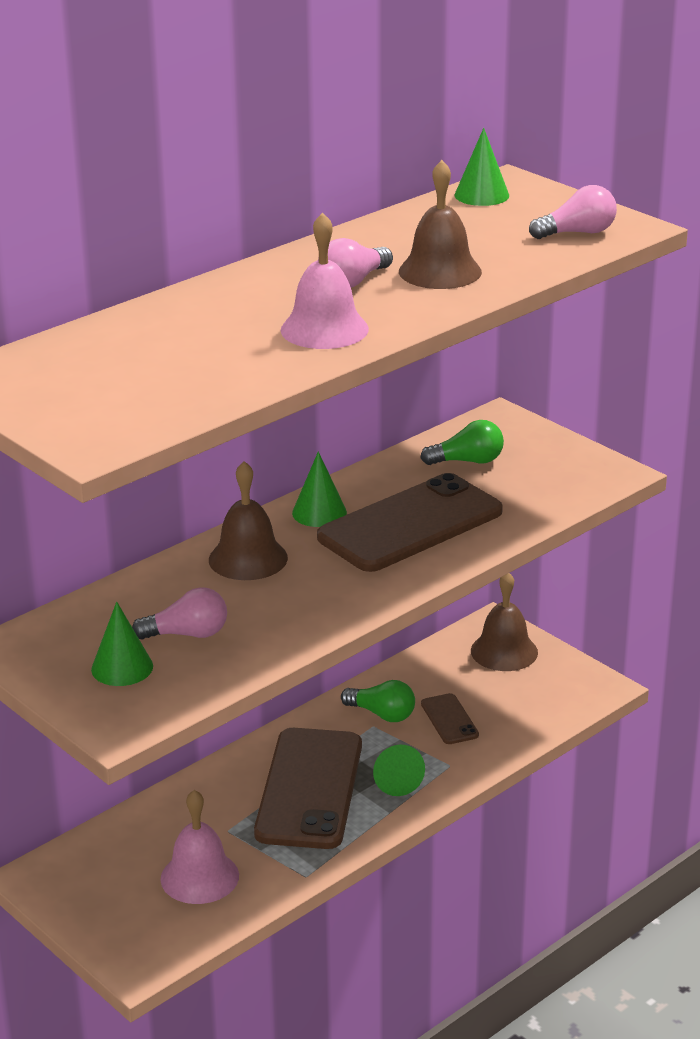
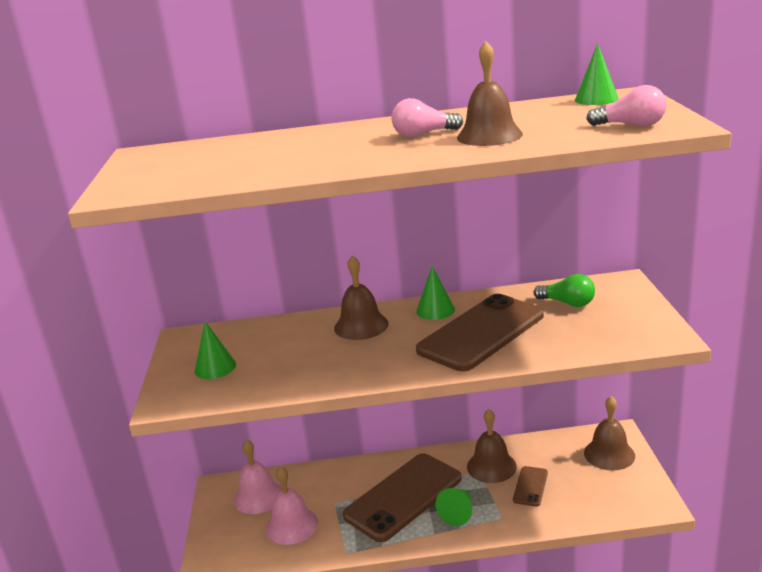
camera: 40 degrees right, 5 degrees down
(187, 634) = (272, 359): pink light bulb -> none
(324, 329) = (355, 156): pink bell -> pink bell (258, 496)
(382, 714) = (491, 466): green light bulb -> brown bell
(410, 525) = (481, 333): brown phone -> brown phone turned 45 degrees counterclockwise

